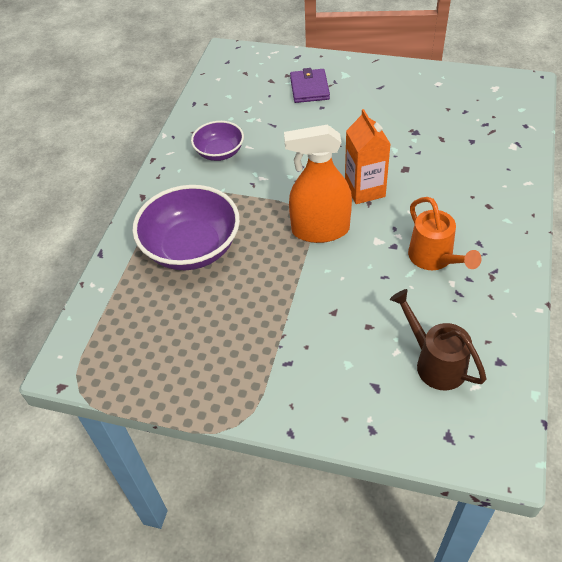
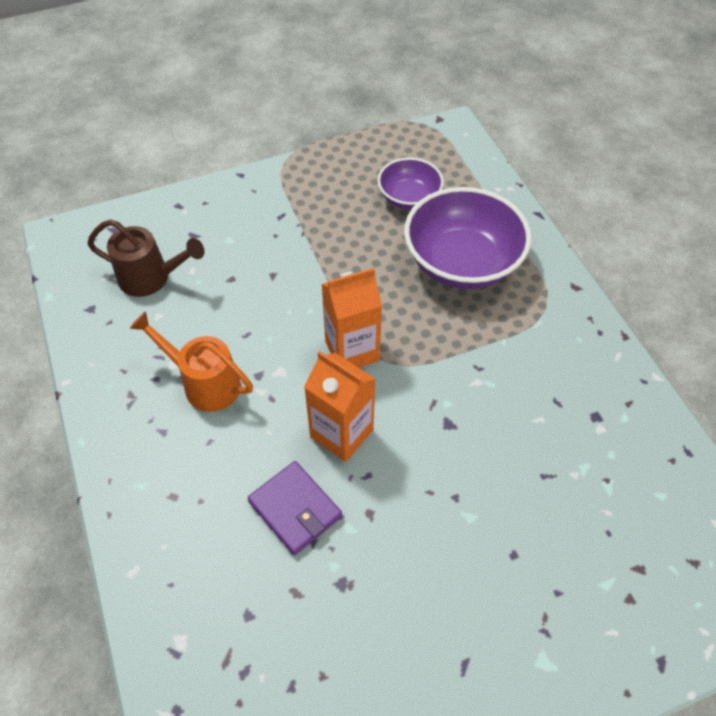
camera: 140 degrees right, 5 degrees up
(219, 152) = (562, 389): purple bowl -> purple bowl (409, 198)
(309, 88) = (567, 587): purple wallet -> purple wallet (295, 509)
(320, 230) = (352, 351): orange spray bottle -> orange carton

